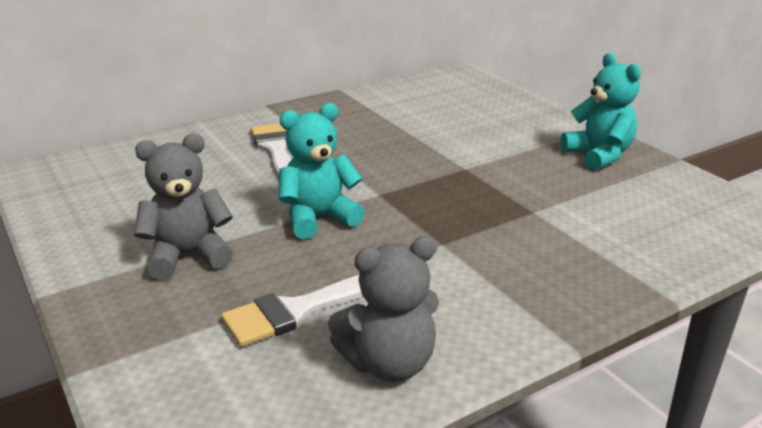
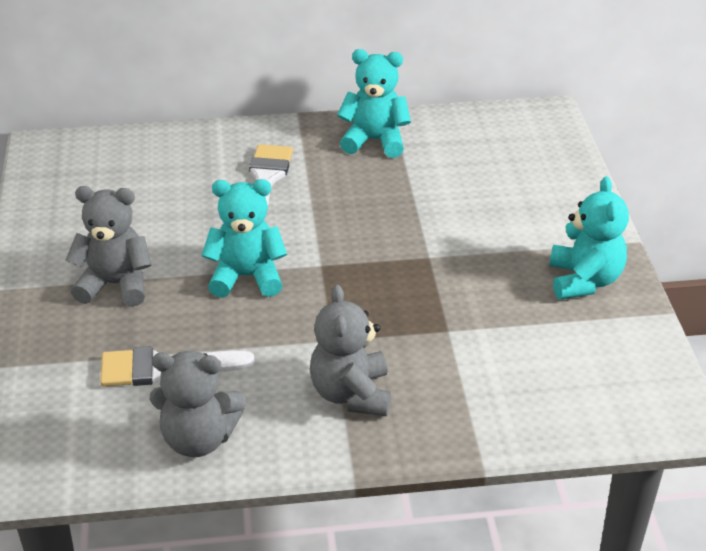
camera: 25 degrees right, 10 degrees up
(347, 109) = (374, 141): none -> turquoise teddy bear
(501, 279) = (351, 394): none -> grey teddy bear

